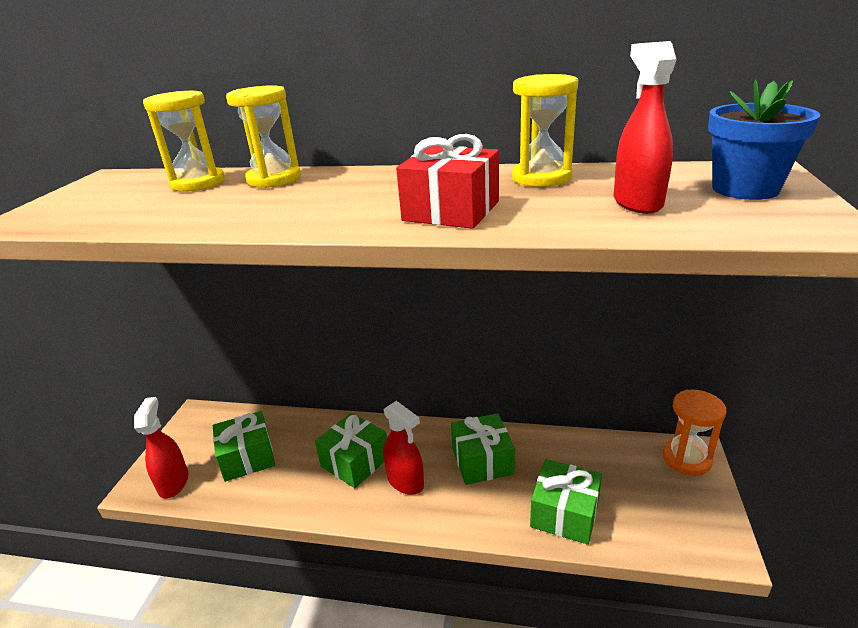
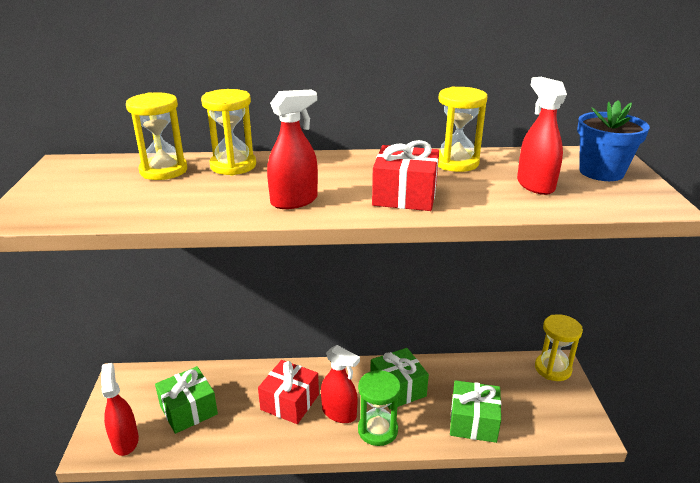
camera: 15 degrees left, 0 degrees up
(312, 214) = (294, 201): none -> red spray bottle
(355, 462) = (289, 402): green gift -> red gift
(444, 508) = (377, 430): none -> green hourglass
(686, 459) = (552, 369): orange hourglass -> yellow hourglass

